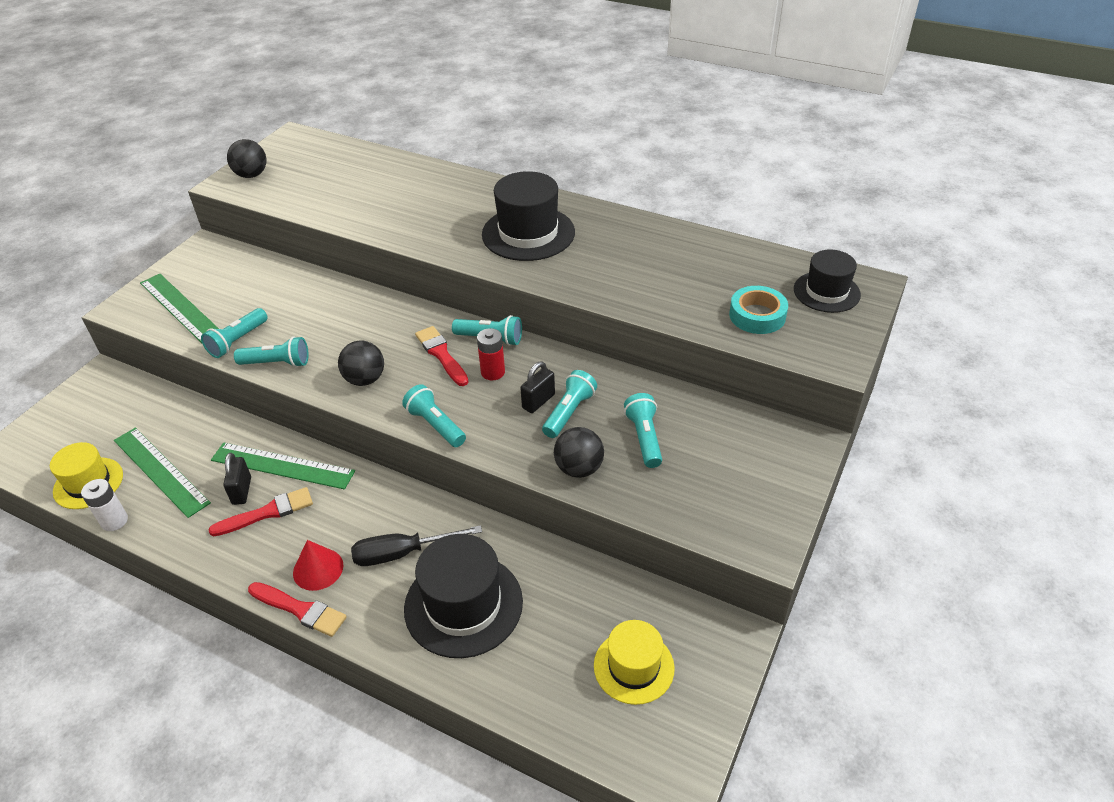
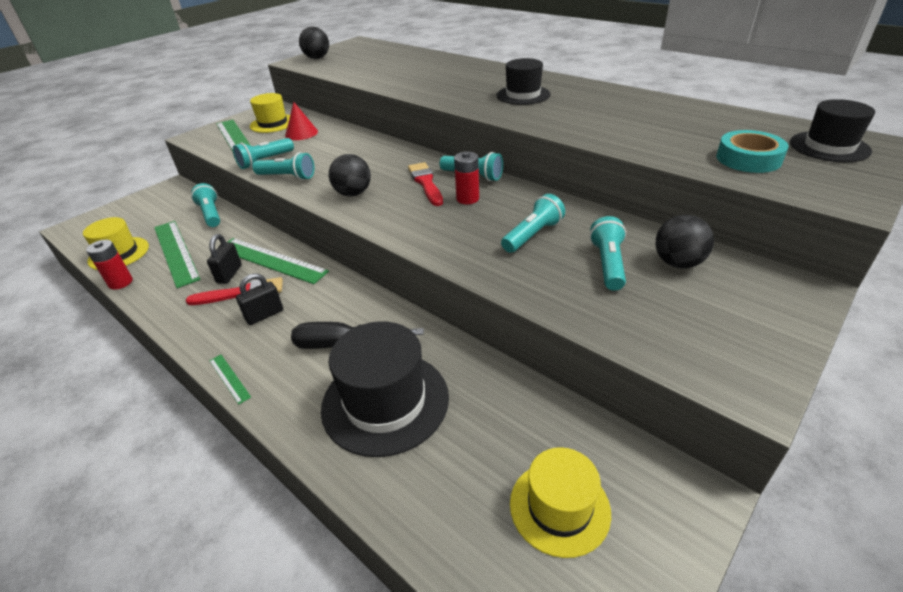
camera: 15 degrees right, 5 degrees down
(114, 521) = (120, 282): white battery -> red battery
(217, 276) = (273, 123): none -> yellow hat
(300, 610) = (229, 378): red brush -> green ruler
(318, 569) = (262, 345): red cone -> red cone (301, 133)
(435, 425) = (401, 231): turquoise flashlight -> turquoise flashlight (211, 214)
(528, 233) = (523, 95): black hat -> black hat, size x0.64
(538, 401) = (504, 223): black padlock -> black padlock (264, 315)
(579, 468) = (532, 282): black ball -> black ball (678, 263)

